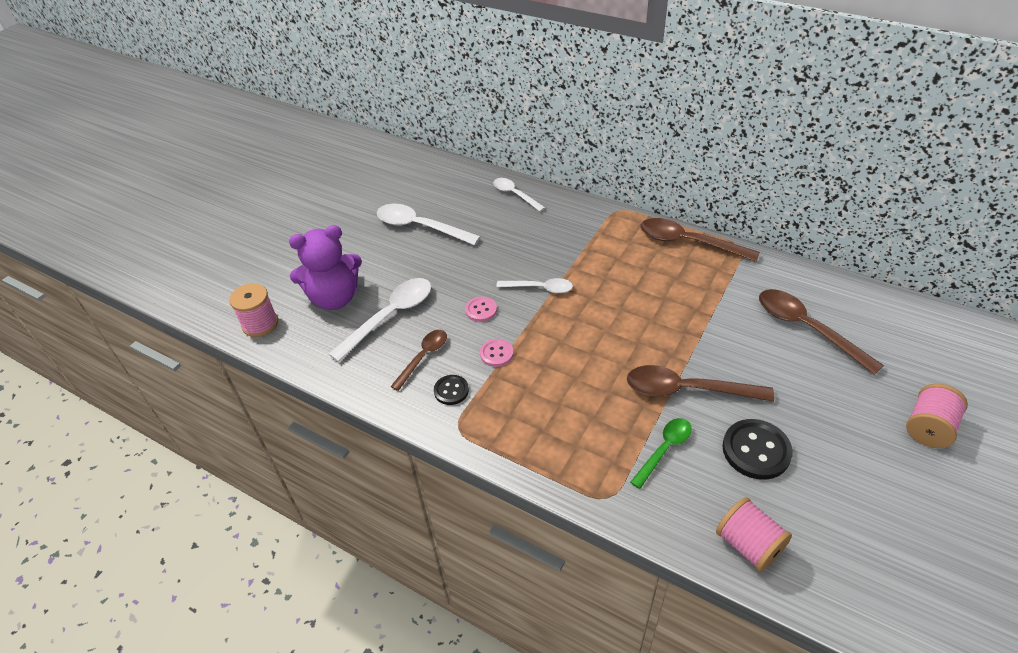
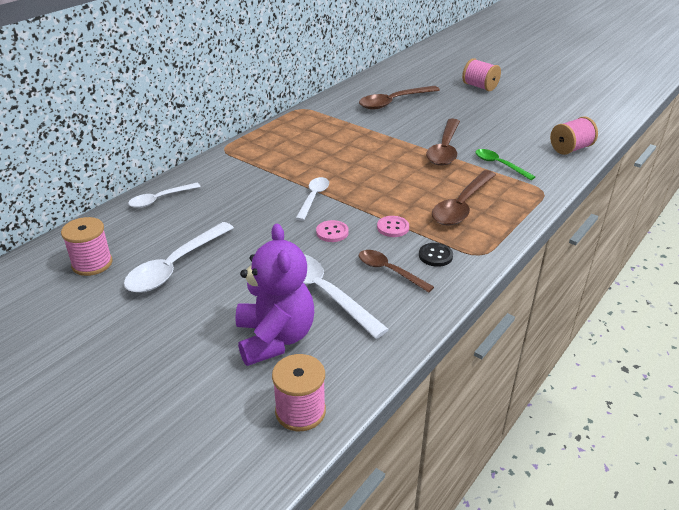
camera: 85 degrees left, 10 degrees down
(420, 186) = (92, 264): none -> pink spool
(688, 242) = (285, 126): brown spoon -> brown spoon (462, 206)
(756, 450) = (498, 135): black button -> none

